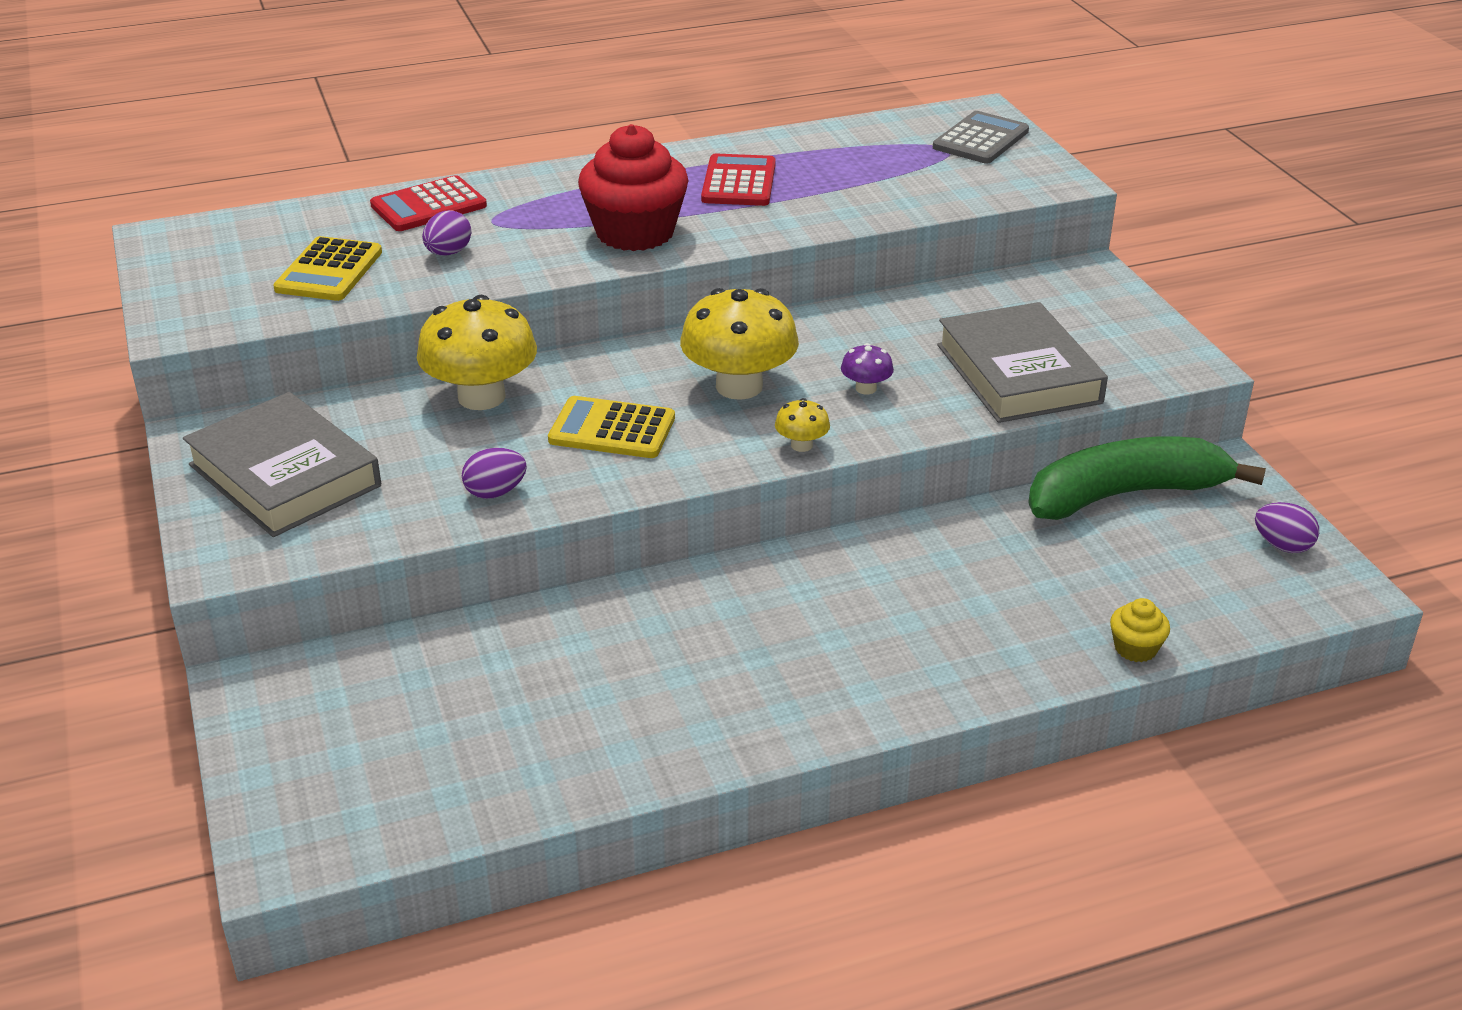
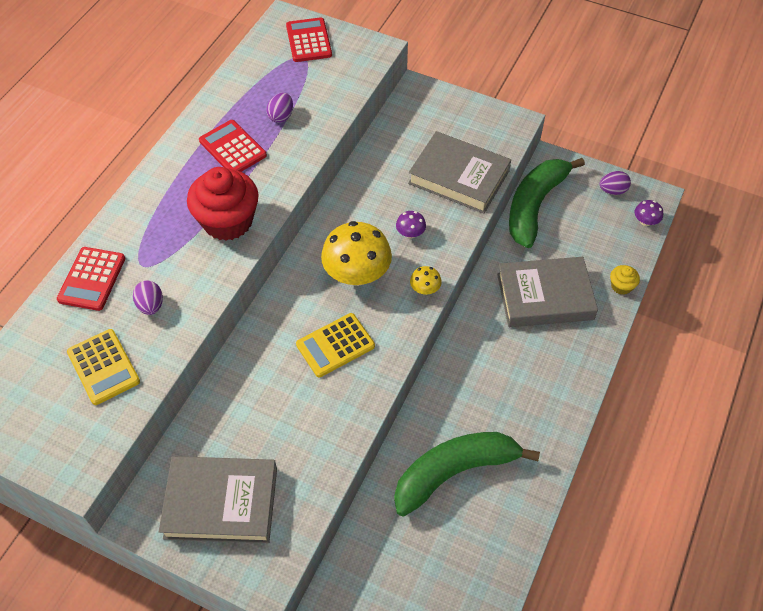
camera: 45 degrees left, 20 degrees up
(481, 397) = (249, 374): yellow mushroom -> none
(495, 492) = (333, 426): purple egg -> purple egg (281, 116)
(598, 670) = (454, 472): none -> green banana
(980, 139) = (309, 40): grey calculator -> red calculator
(994, 588) = (545, 296): none -> grey book
(1289, 606) = (645, 221): none -> purple mushroom

